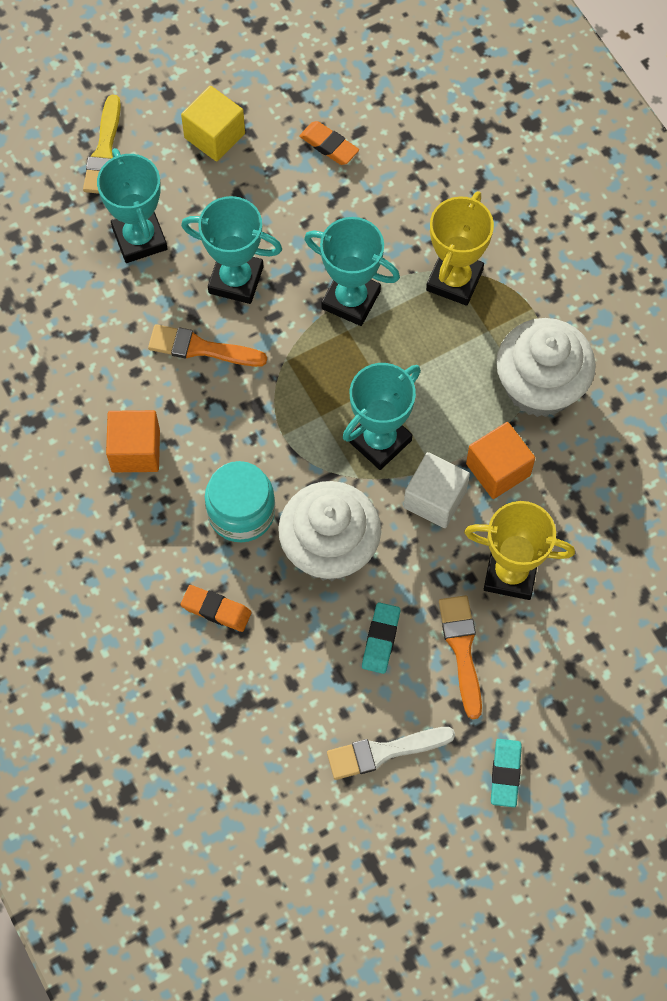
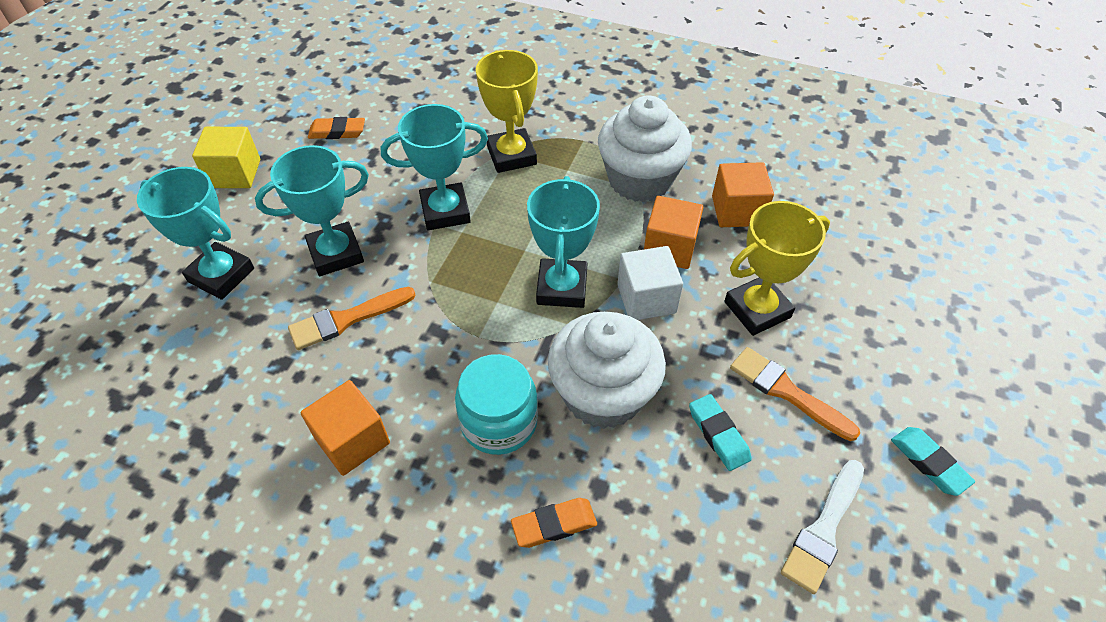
camera: 40 degrees left, 15 degrees down
(104, 152) = (139, 235): yellow brush -> none
(591, 478) = (737, 211): none -> orange cube

